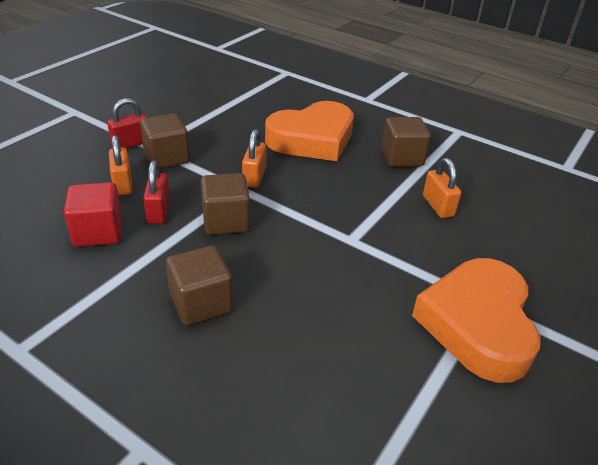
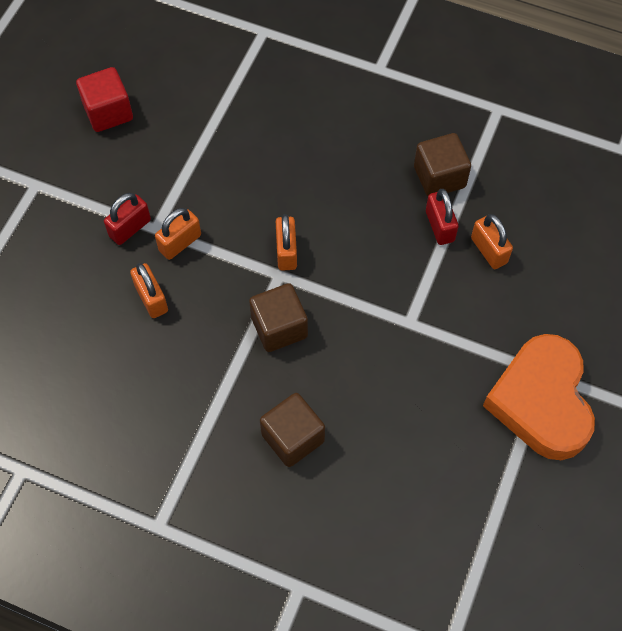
camera: 10 degrees left, 25 degrees up
(98, 232) = (159, 374): red cube -> red cube (108, 112)
(159, 211) = (206, 330): red padlock -> red padlock (439, 226)
(167, 157) = (180, 243): brown cube -> orange padlock
(312, 139) = (332, 168): orange heart -> none

